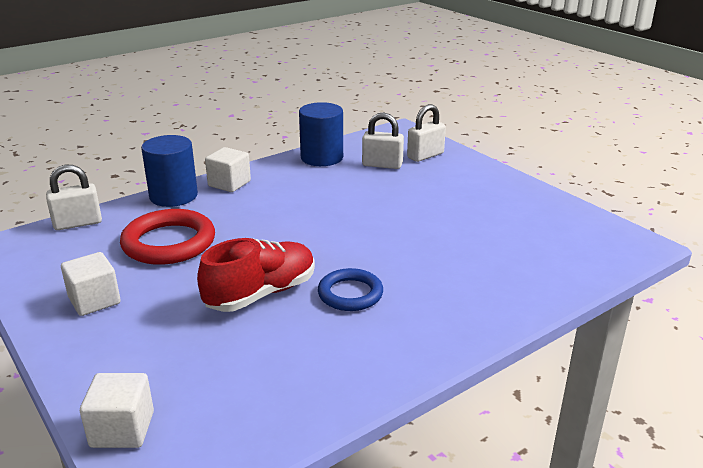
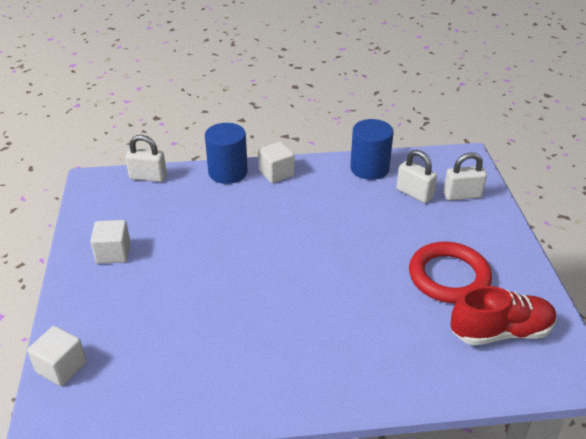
camera: 30 degrees right, 10 degrees up
(169, 243) = (193, 218): red ring -> red ring (449, 276)
(261, 294) = (220, 292): red shoe -> red shoe (500, 332)
(350, 294) = (282, 320): blue ring -> none

